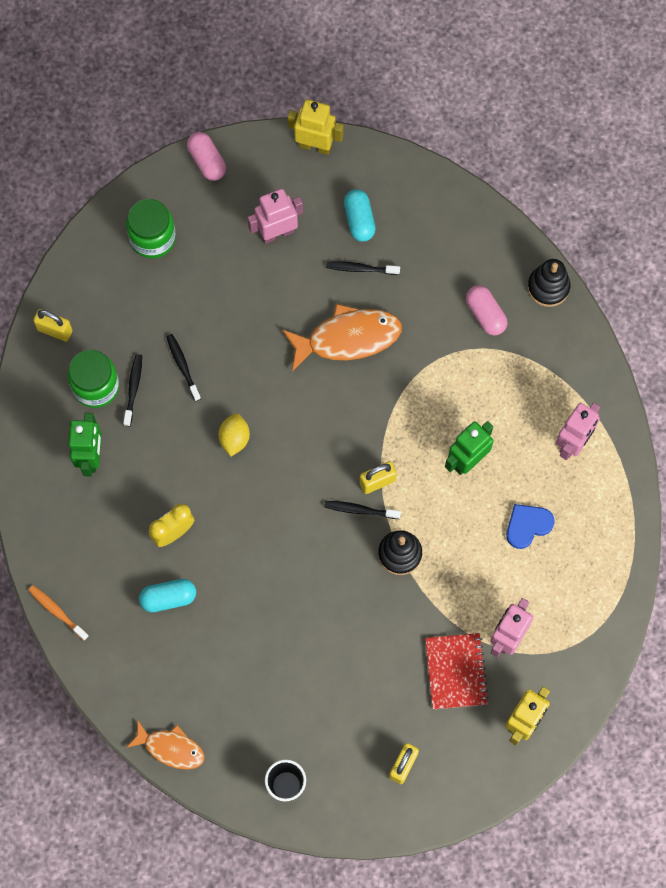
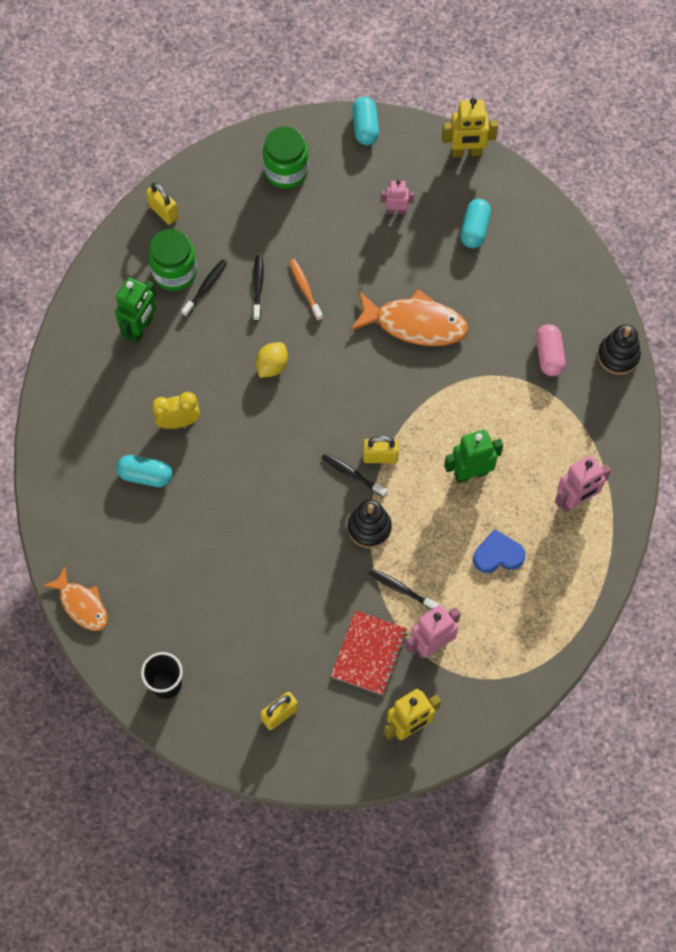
camera: 25 degrees right, 5 degrees down
(57, 611) = (44, 444): orange toothbrush -> orange toothbrush (305, 289)
(207, 161) = (365, 127): pink capsule -> turquoise capsule
(277, 233) = (396, 210): pink robot -> pink robot, size x0.61
(315, 145) = (466, 152): yellow robot -> yellow robot turned 135 degrees clockwise
(360, 268) = (455, 270): black toothbrush -> black toothbrush (401, 589)

